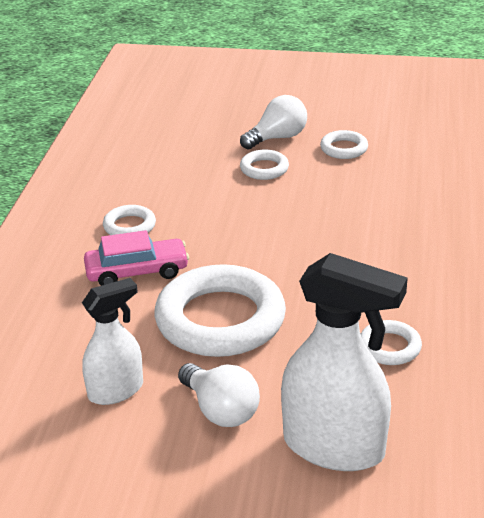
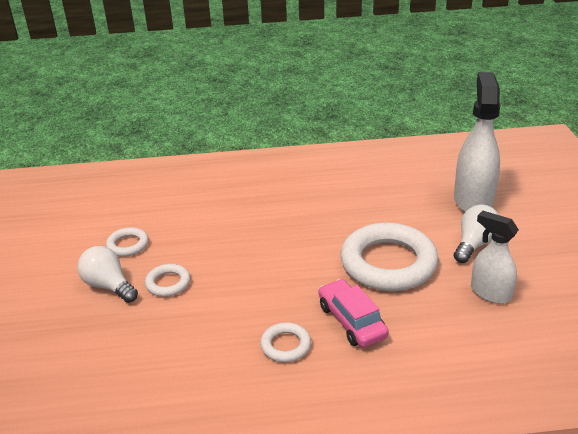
camera: 105 degrees left, 0 degrees up
(389, 347) = (377, 193): white ring -> none

